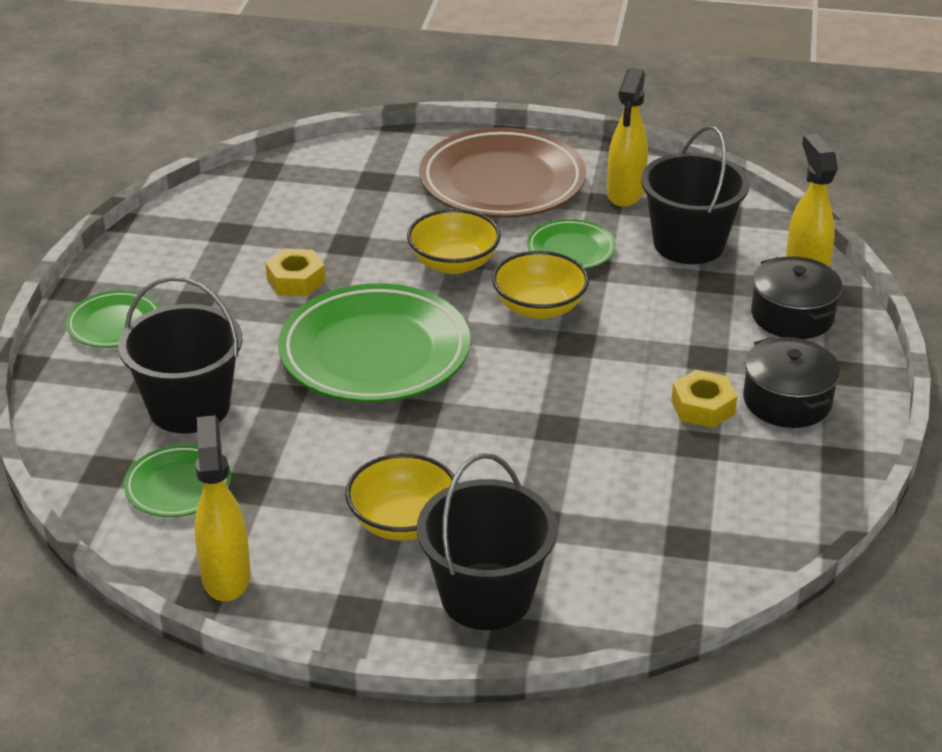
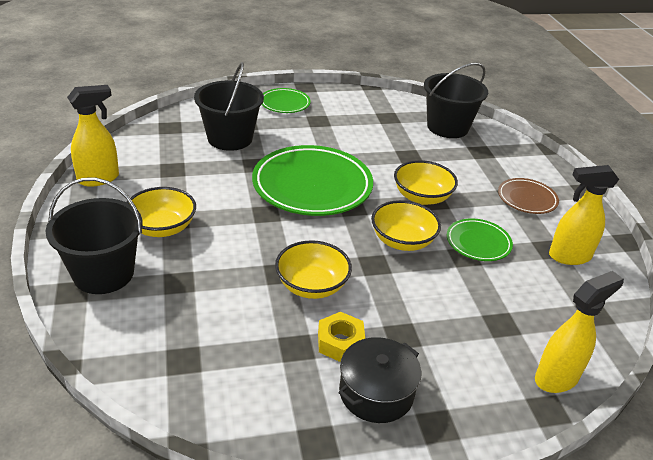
camera: 65 degrees right, 0 degrees up
(178, 486) = (165, 149): green plate -> none
(296, 280) = (360, 146): yellow nut -> none
(502, 182) = (527, 199): brown plate -> brown plate, size x0.50
(594, 405) = (312, 286): none -> yellow bowl
(688, 244) = (536, 300): black bucket -> black bucket (447, 127)
(792, 316) = (491, 378): black pot -> none

